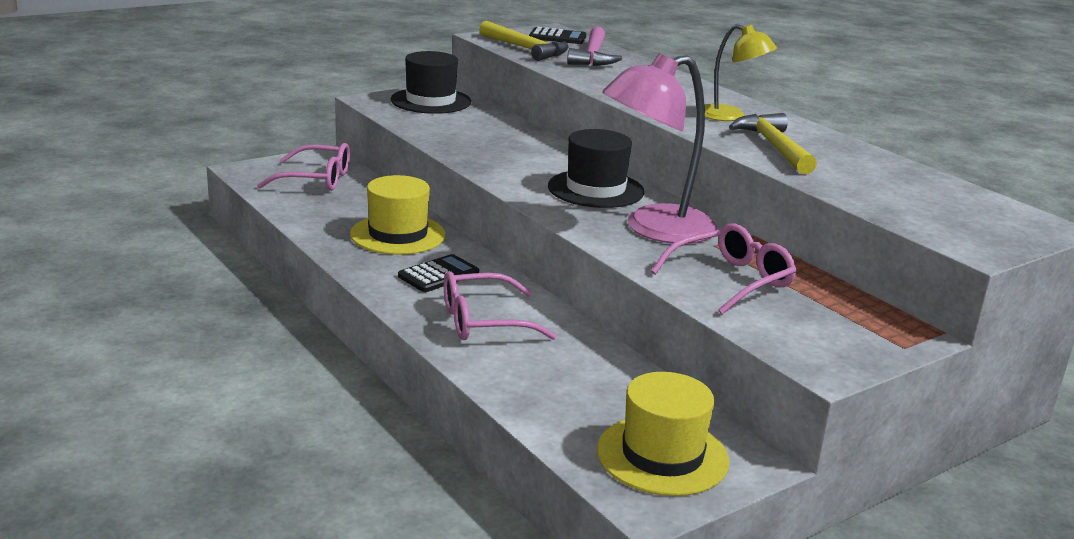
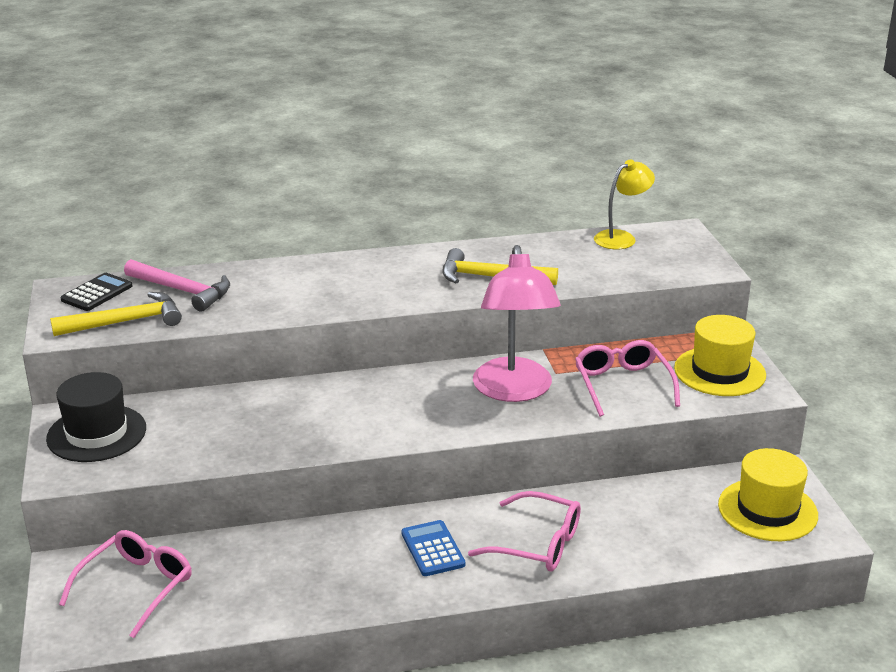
camera: 65 degrees left, 5 degrees up
(398, 235) = (327, 556): yellow hat -> yellow hat (719, 372)
(439, 275) = (433, 549): black calculator -> blue calculator
(483, 321) = (537, 544): pink glasses -> pink glasses turned 75 degrees counterclockwise
(595, 189) = (413, 396): black hat -> none
(731, 116) = (406, 273): yellow lamp -> yellow lamp (621, 238)

